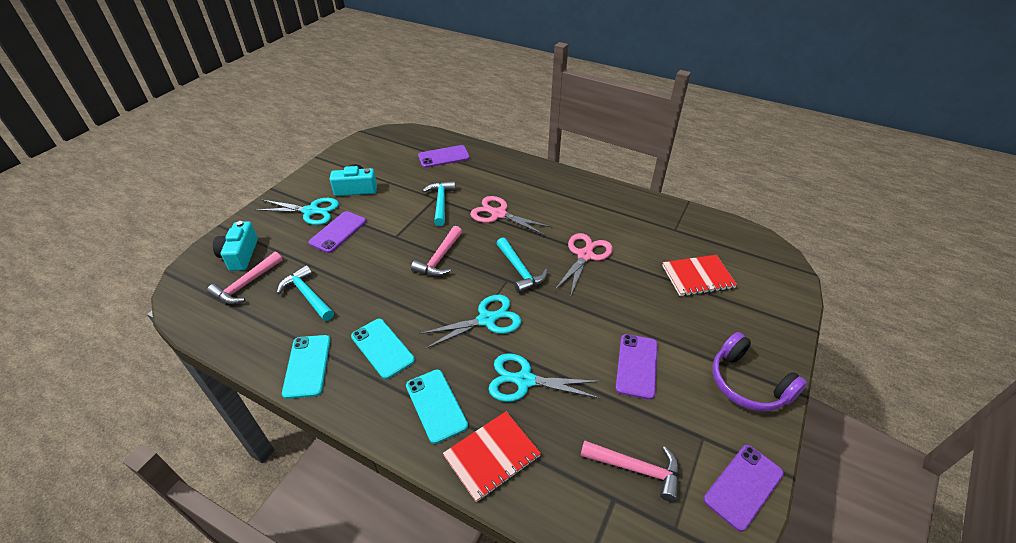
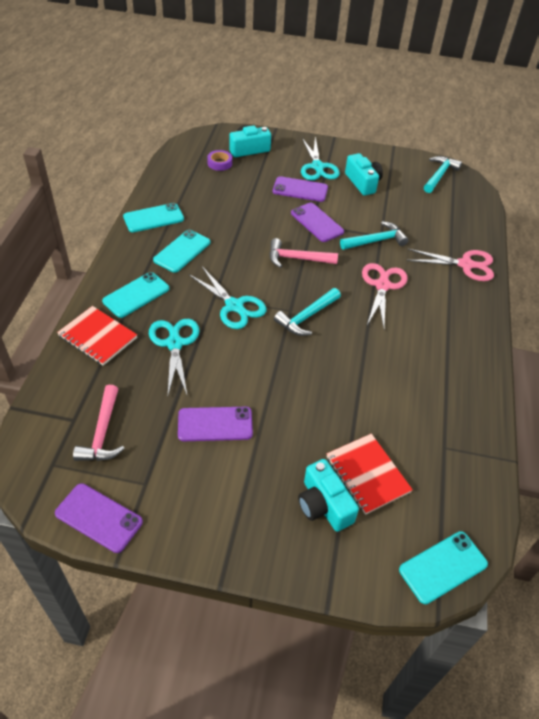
camera: 70 degrees right, 5 degrees up
(246, 284) = (219, 163): pink hammer -> purple tape
(307, 295) = (221, 196): turquoise hammer -> turquoise hammer (439, 175)
(444, 157) = (452, 225): purple phone -> purple phone (317, 222)
(585, 255) = (353, 365): pink scissors -> pink scissors (465, 265)
(726, 310) = (324, 505): none -> turquoise camera
(748, 383) = (220, 525): purple headphones -> none
(776, 260) = (443, 567): none -> turquoise phone

